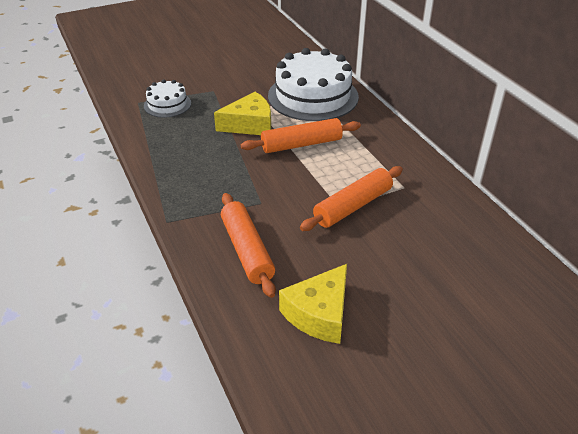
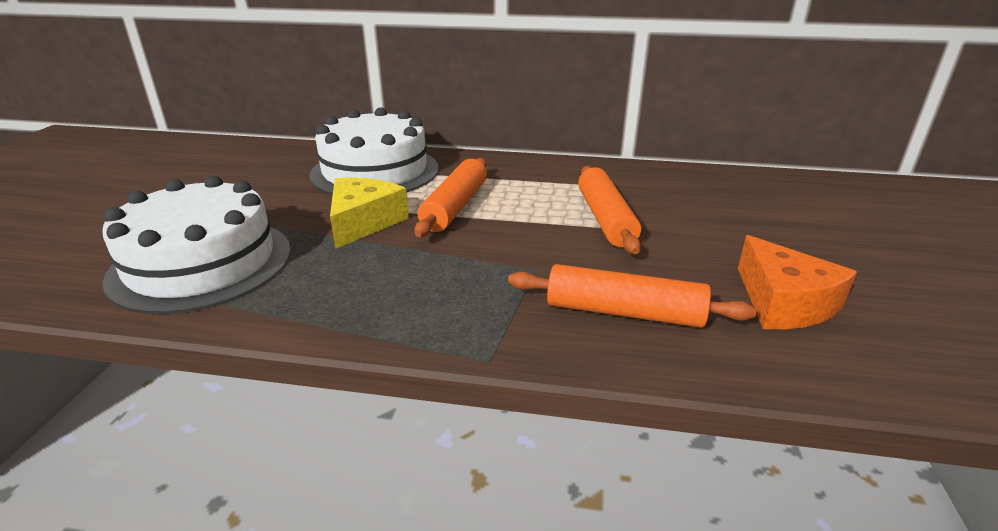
camera: 55 degrees left, 10 degrees down
(167, 104) = (201, 263): white cake -> white cake, size x1.96
(319, 314) = (784, 303): yellow cheese -> orange cheese

